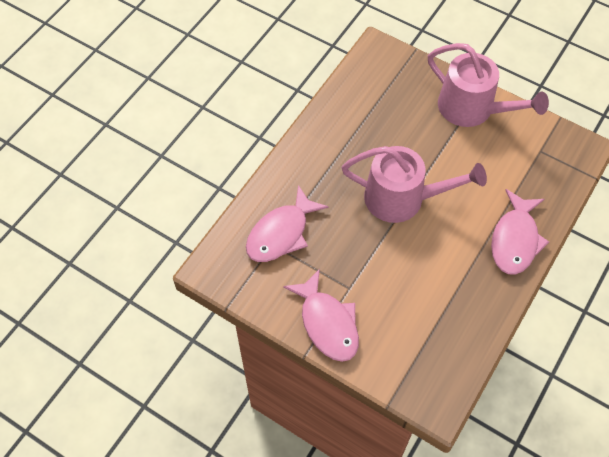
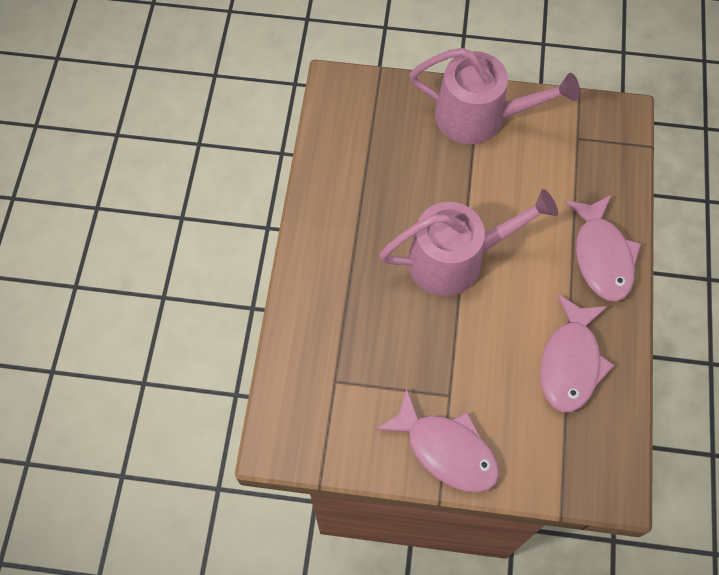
camera: 25 degrees left, 5 degrees up
(281, 233) = (338, 363): pink fish -> pink fish (570, 362)

